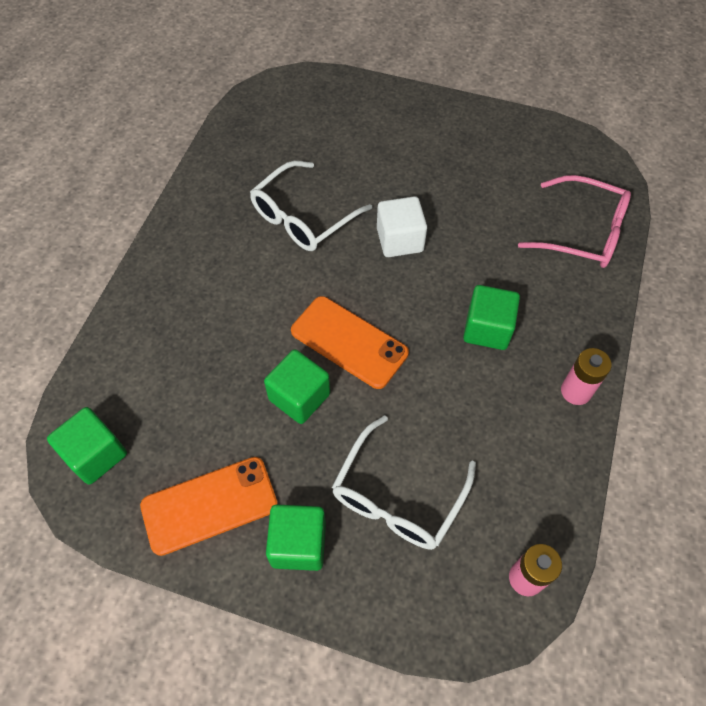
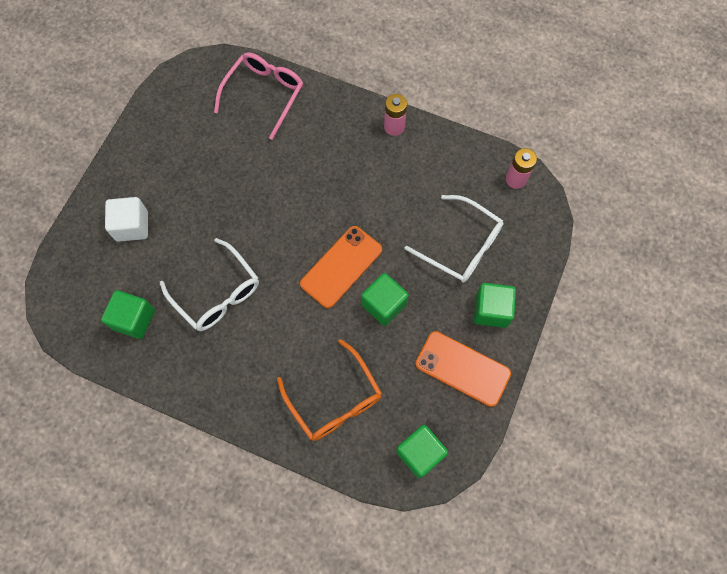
camera: 85 degrees left, 10 degrees up
(172, 349) = (334, 399): none -> orange glasses
(209, 505) = (462, 368): orange phone -> orange phone turned 45 degrees counterclockwise
(400, 240) = (252, 221): white cube -> white cube (132, 226)
(487, 329) = (340, 172): green cube -> green cube (134, 319)

